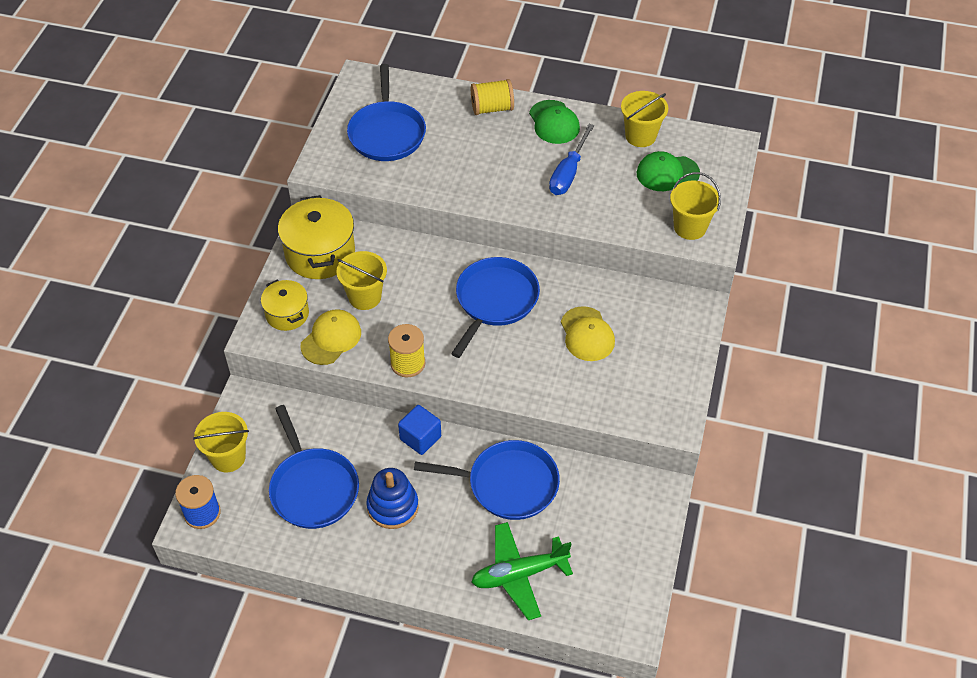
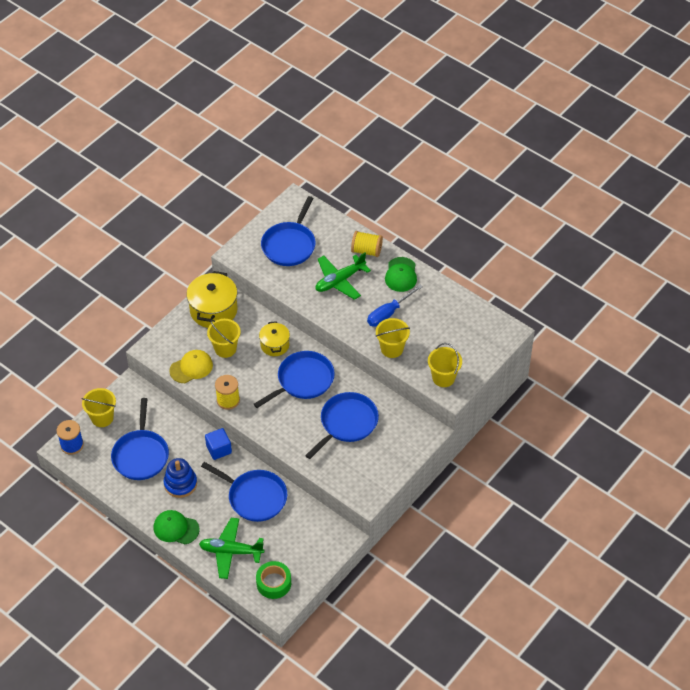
camera: 25 degrees right, 0 degrees up
(287, 314) = (173, 342): yellow pot -> yellow pot (275, 345)
(480, 155) = (340, 281): none -> green plane
(587, 334) = (347, 423): yellow cap -> blue pan
(605, 595) = (274, 583): none -> green tape
(640, 136) = (452, 304): yellow bucket -> yellow bucket (392, 349)
(667, 173) = (452, 336): green cap -> green cap (176, 528)

